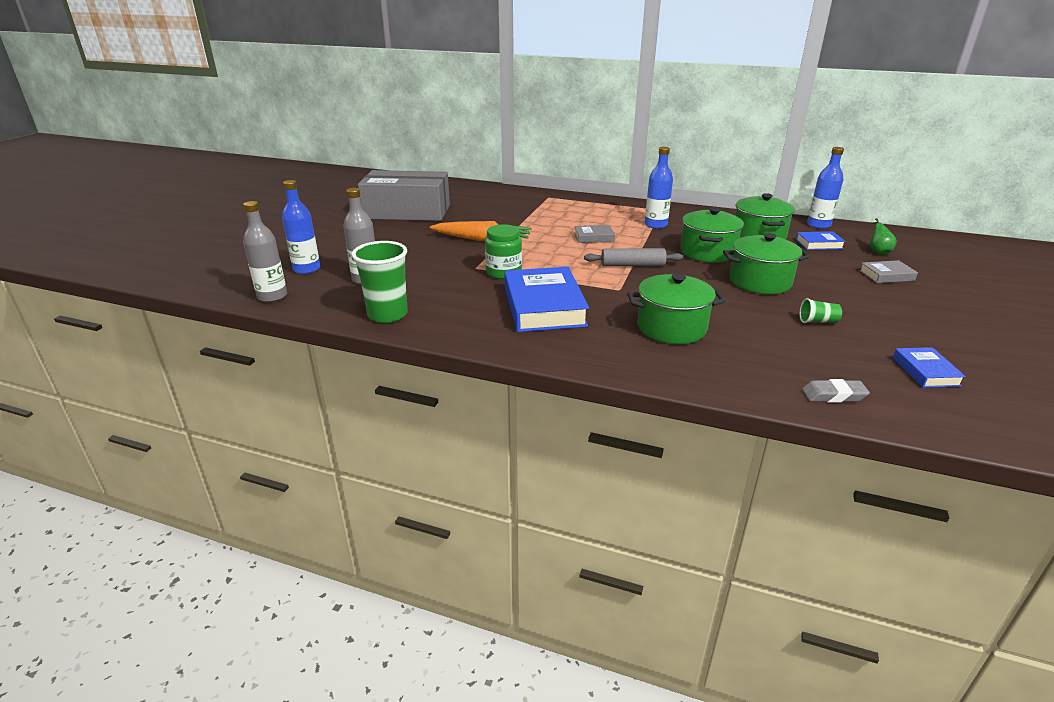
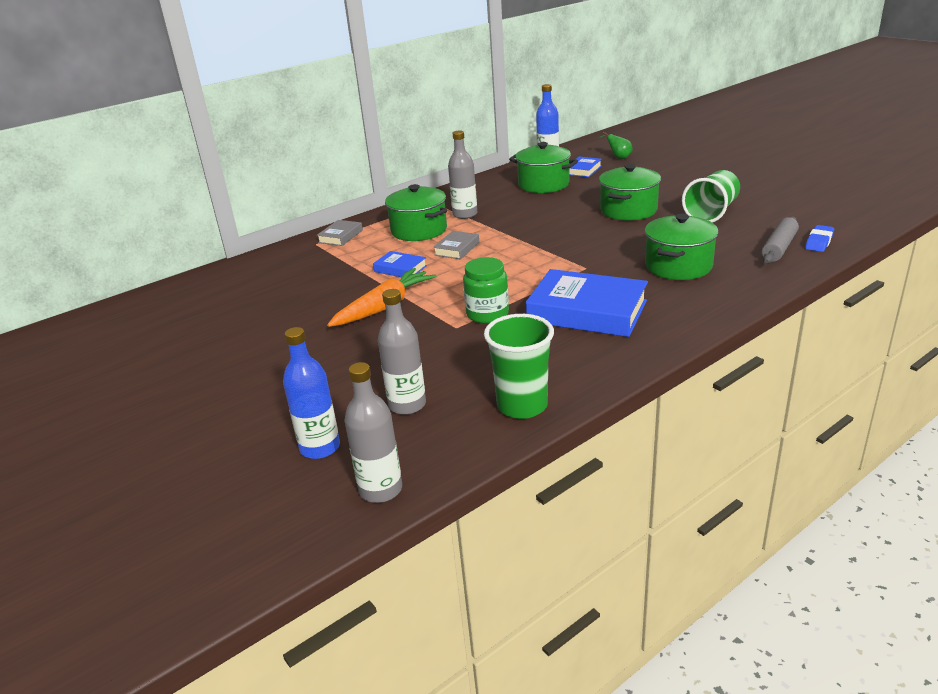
camera: 55 degrees left, 0 degrees up
(407, 212) = (225, 337): grey box -> none
(632, 265) = (541, 248): grey rolling pin -> grey rolling pin (779, 248)
(655, 225) = (465, 214): blue bottle -> grey bottle
(707, 252) = (551, 212): green pot -> green pot (419, 230)
(817, 321) = (711, 212): green cup -> green cup, size x2.12
(833, 395) = (819, 242): grey eraser -> blue eraser
(886, 275) = (660, 169): grey book -> grey book (340, 236)
(925, 371) = (804, 205): blue book -> blue book (400, 269)

